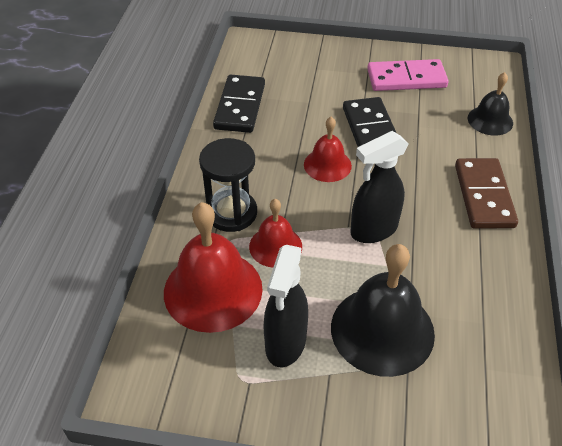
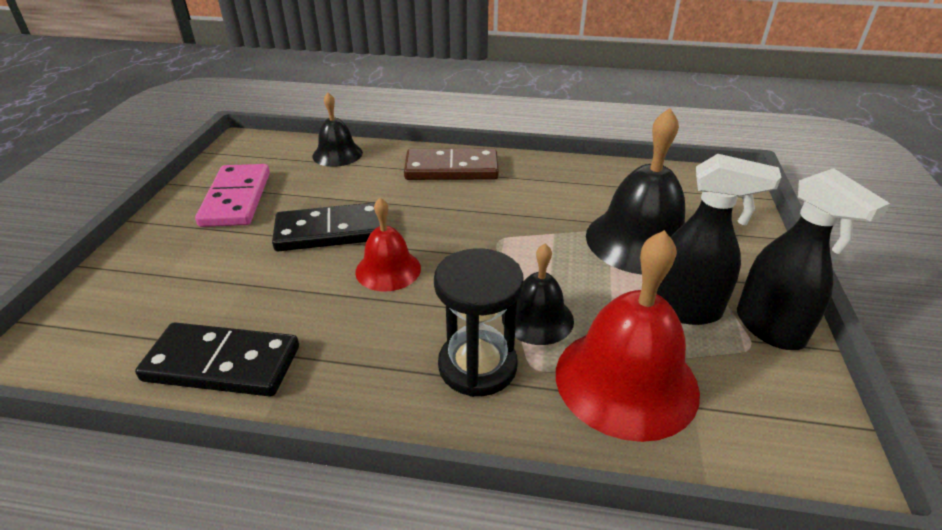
camera: 90 degrees left, 10 degrees down
(275, 246) = (537, 318): red bell -> black bell
(373, 230) = (503, 239): black spray bottle -> black spray bottle (770, 328)

